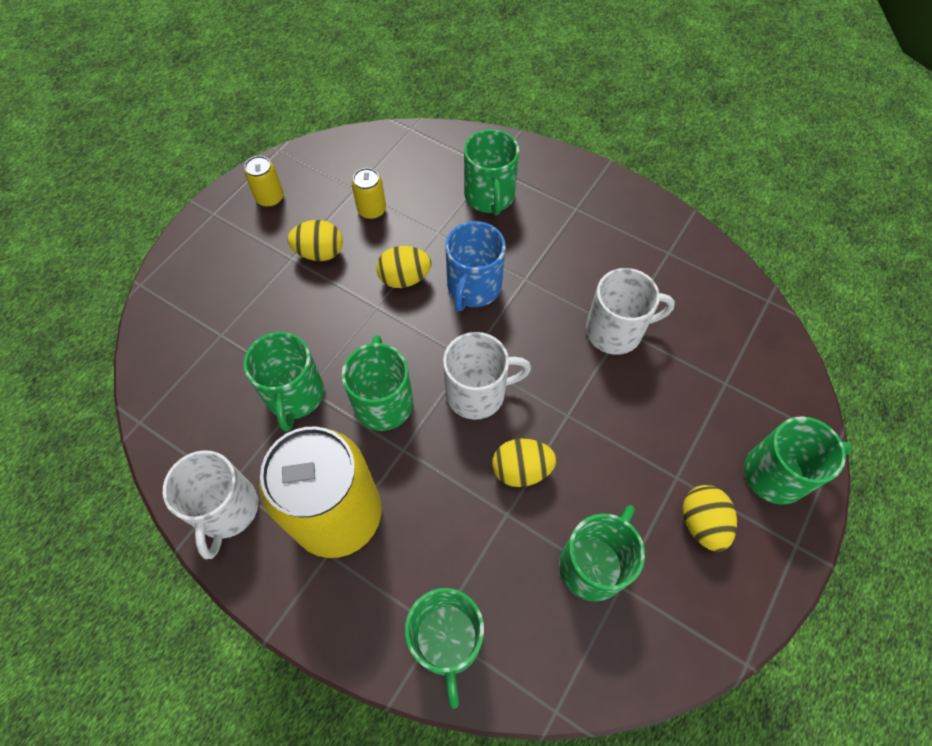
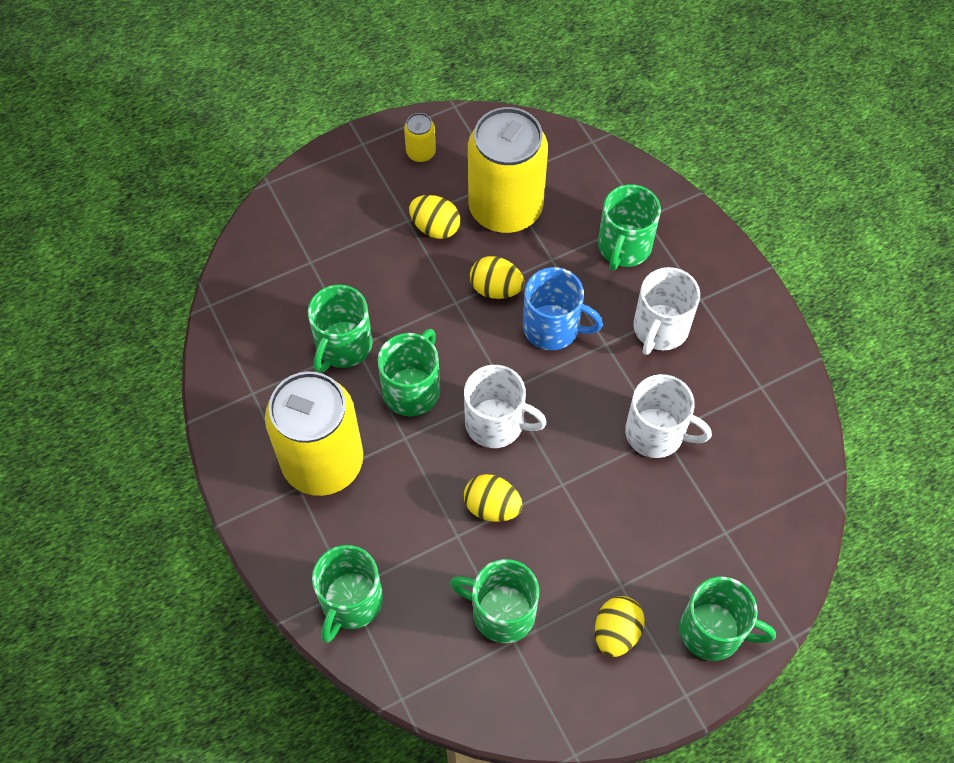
camera: 30 degrees right, 0 degrees up
(226, 509) = (240, 411): white mug -> white mug (660, 328)
(372, 210) = (505, 208): yellow can -> yellow can, size x2.46
(473, 287) = (552, 327): blue mug -> blue mug turned 120 degrees counterclockwise
(593, 564) = (501, 612): green mug -> green mug turned 135 degrees counterclockwise

